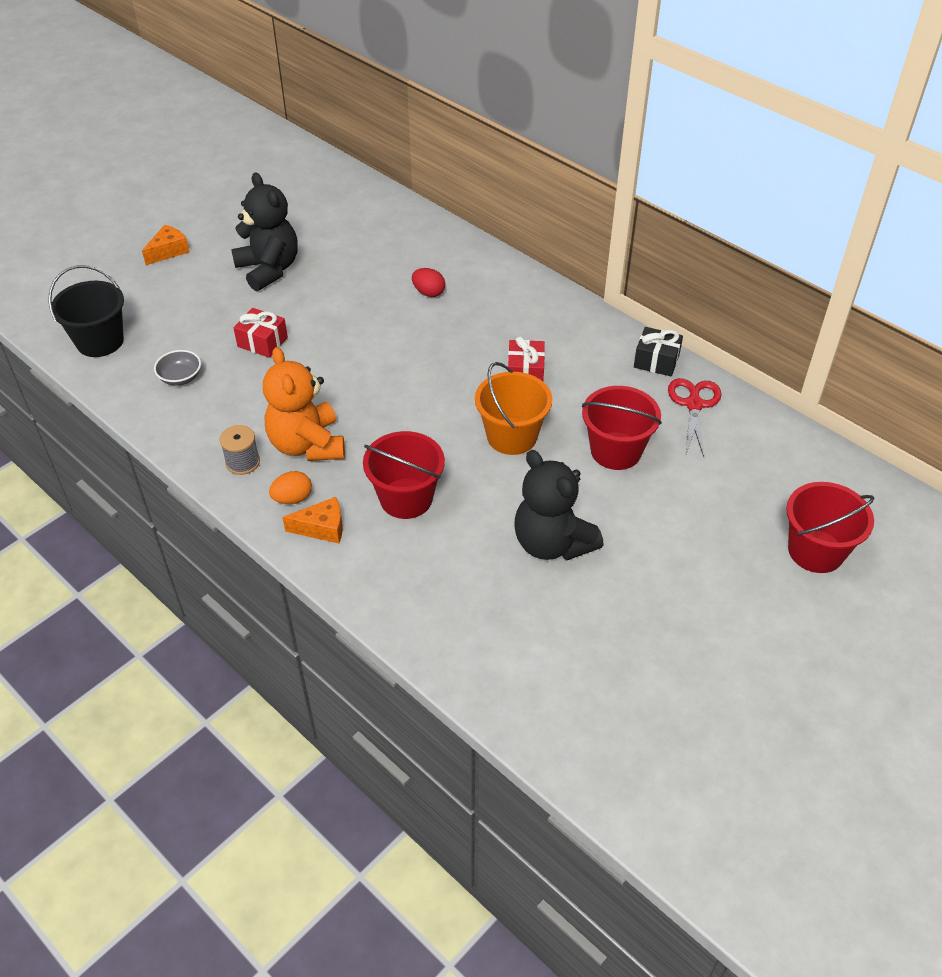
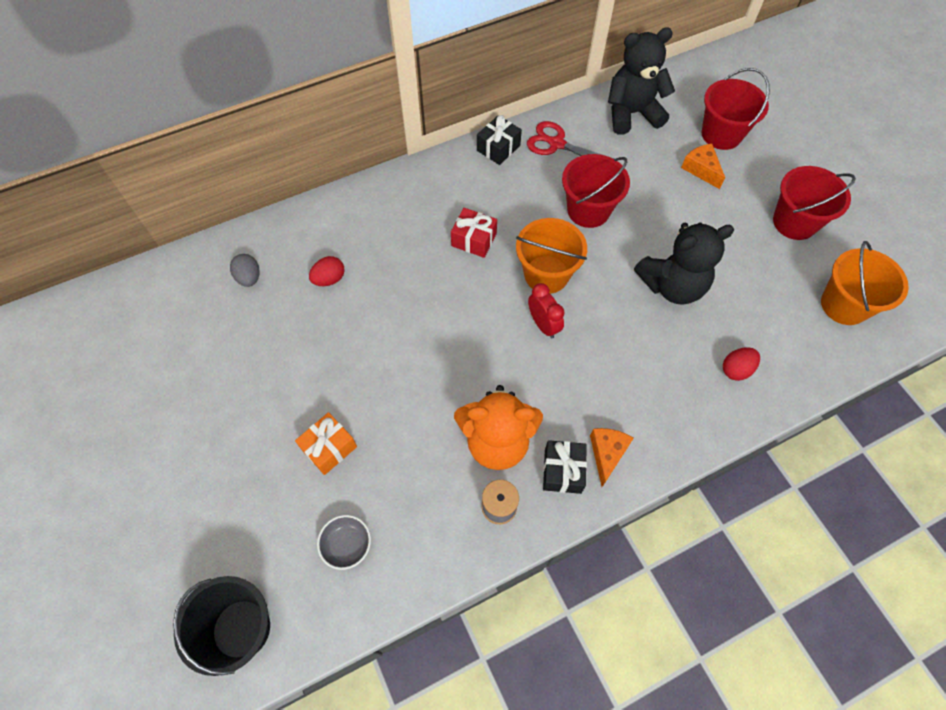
camera: 70 degrees left, 15 degrees up
(169, 251) = (114, 517): orange cheese -> orange cheese (701, 169)
(262, 342) = (329, 448): red gift -> orange gift
(269, 269) = (212, 414): black teddy bear -> black teddy bear (631, 113)
(292, 498) = (562, 471): orange egg -> black gift
(406, 247) = (249, 278): none -> grey egg
(406, 498) = (592, 375): red bucket -> red bucket (794, 222)
(449, 448) = (543, 325): none -> red clock
(466, 620) = (736, 369): none -> red egg
(612, 720) = (844, 305): none -> orange bucket

